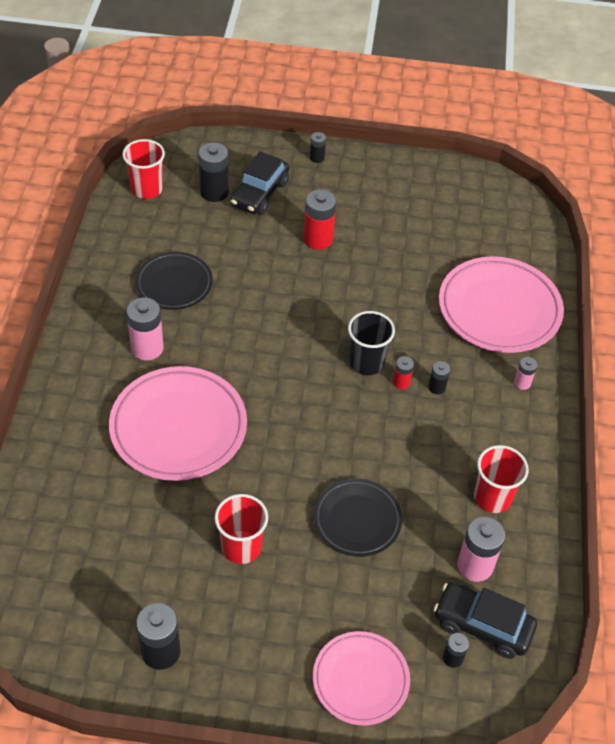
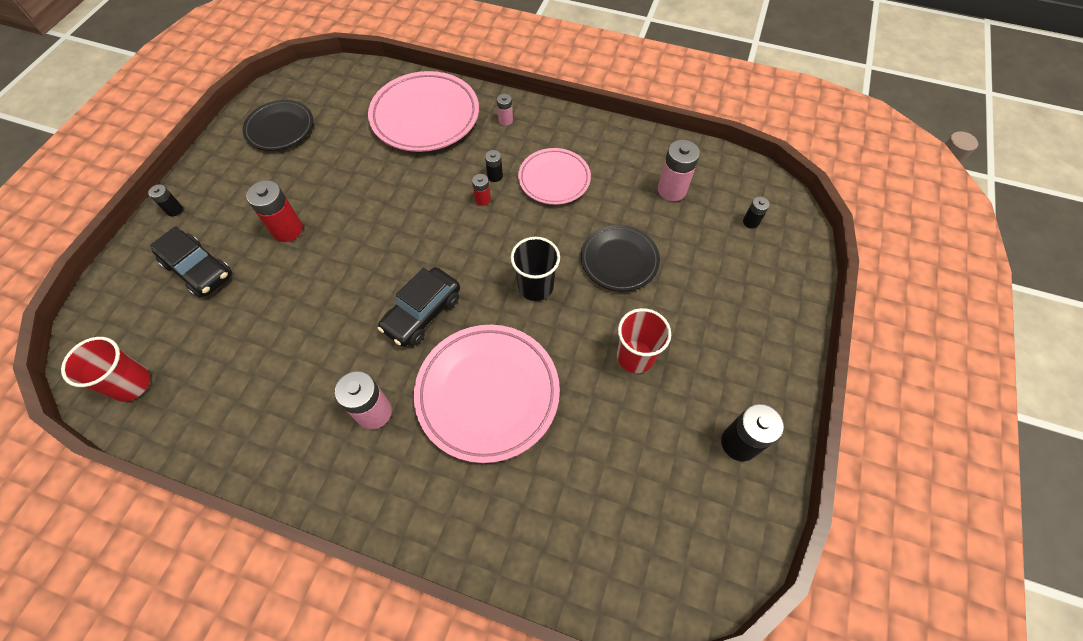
camera: 75 degrees left, 10 degrees up
(174, 284) = (293, 373): black plate -> black plate (280, 128)
(214, 192) = (173, 313): black battery -> none
(360, 680) = (768, 287): pink plate -> pink plate (554, 179)
(366, 362) = (453, 220): black cup -> black cup (535, 286)
(482, 625) = (724, 197): black car -> black car (422, 313)
(492, 497) = (611, 165): red cup -> none

